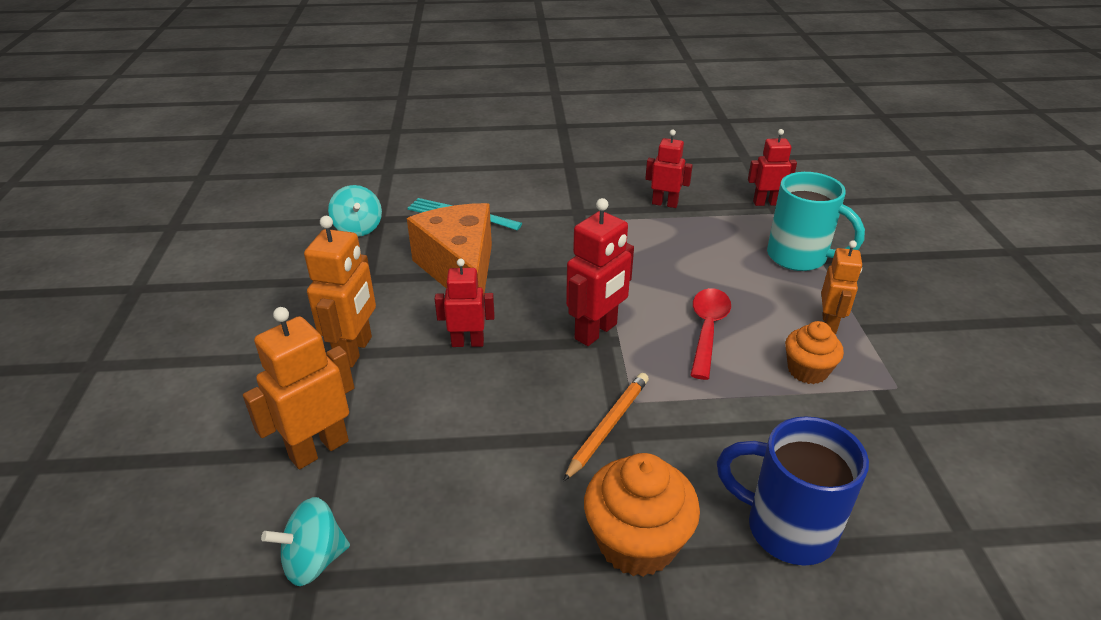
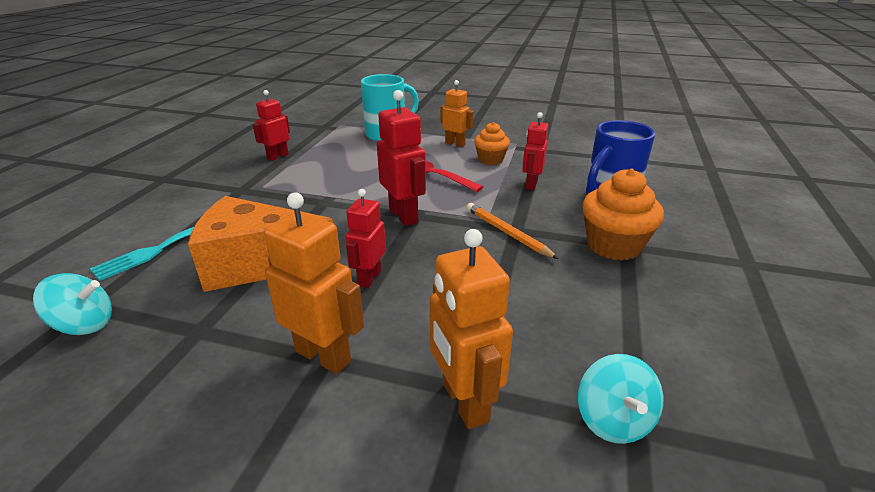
camera: 70 degrees left, 5 degrees down
(766, 203) = (321, 128): red robot -> red robot (531, 185)

